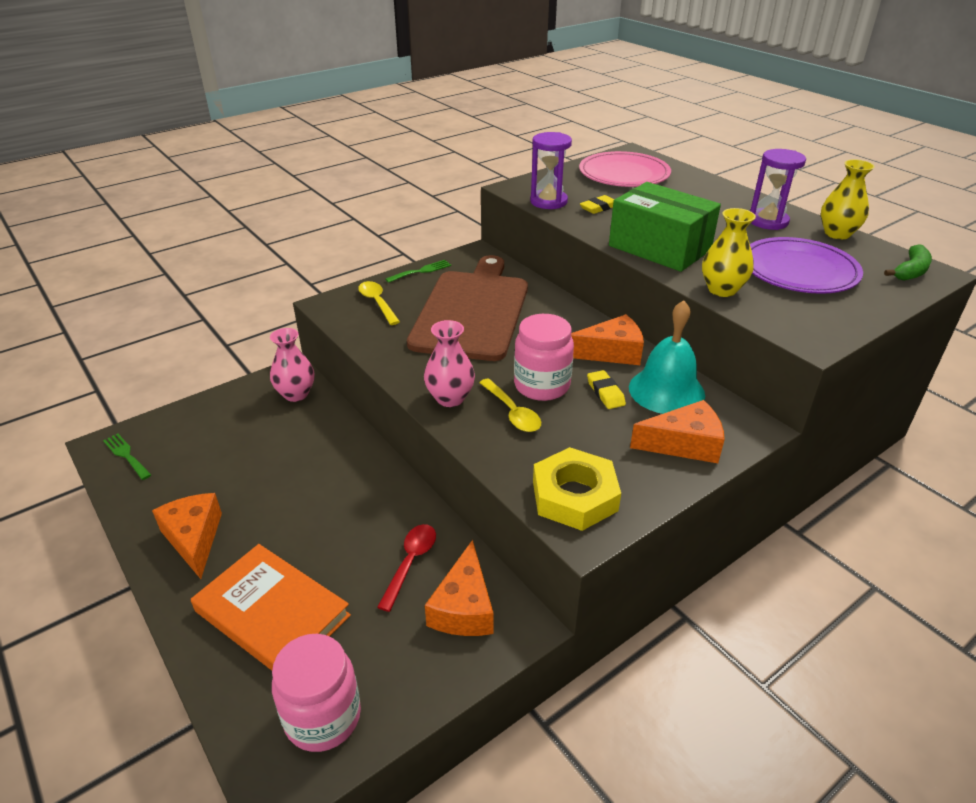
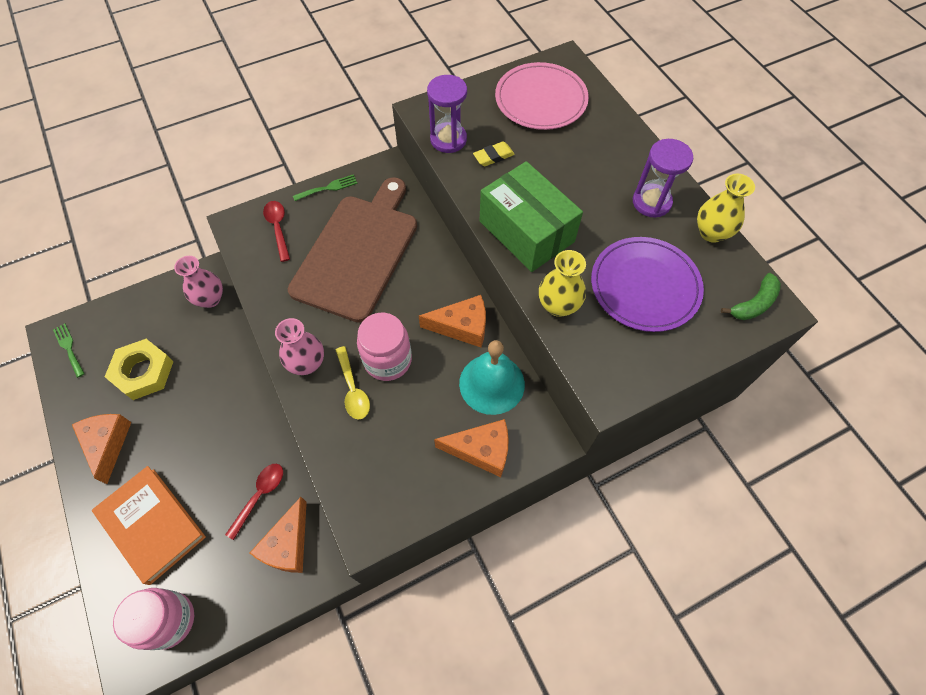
camera: 10 degrees right, 25 degrees up
(377, 303) = (278, 228): yellow spoon -> red spoon
(574, 496) = (372, 493): yellow nut -> yellow nut (143, 372)
(605, 393) = (438, 377): yellow eraser -> none

